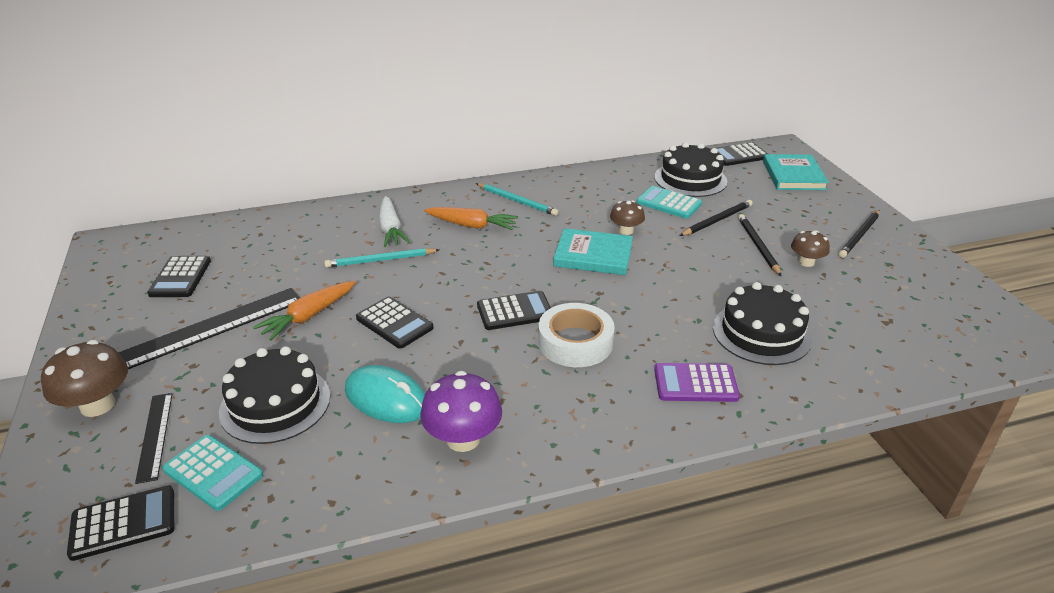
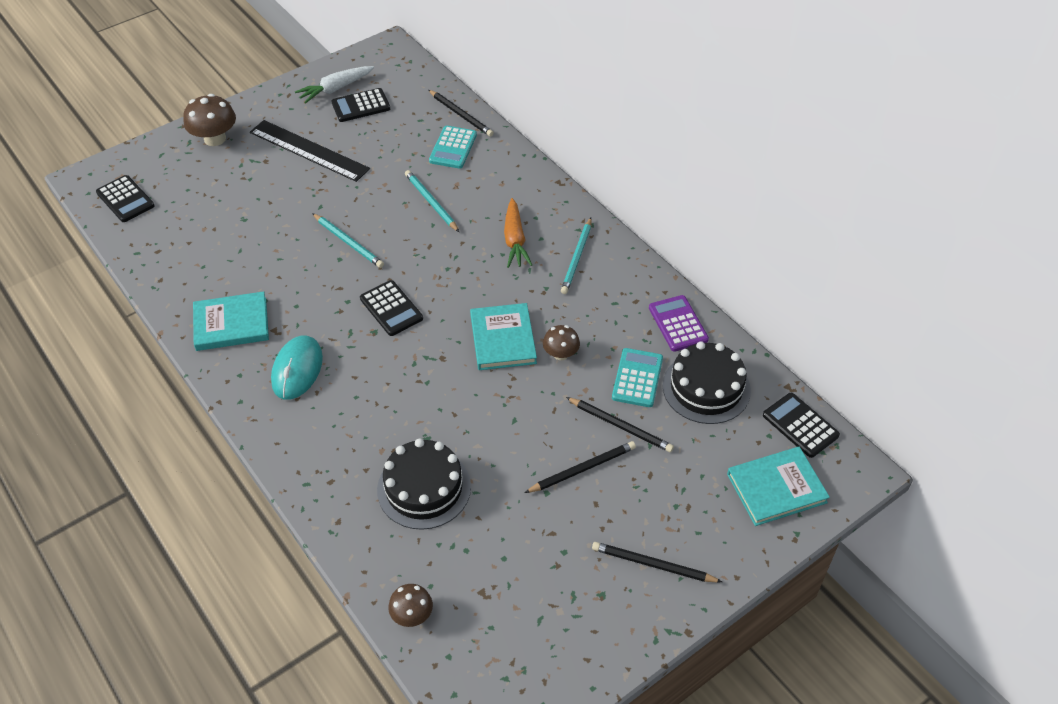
camera: 70 degrees right, 15 degrees up
(155, 436) = (195, 177): black ruler -> none
(213, 473) = (171, 217): turquoise calculator -> turquoise calculator (453, 148)
(270, 220) = (461, 115): none -> black pencil
(275, 403) = (239, 217): black cake -> none
(308, 316) = (339, 192): orange carrot -> none
(386, 399) = (260, 270): turquoise mouse -> turquoise mouse (297, 370)
(391, 229) = (483, 190): white carrot -> white carrot (335, 89)
(394, 323) = (348, 242): black calculator -> turquoise pencil
(463, 439) = (231, 324): purple mushroom -> turquoise book
(575, 342) = (363, 358): white tape -> none
(695, 383) = (334, 449): purple calculator -> purple calculator (678, 324)
(806, 262) = (569, 515): brown mushroom -> brown mushroom (412, 615)

